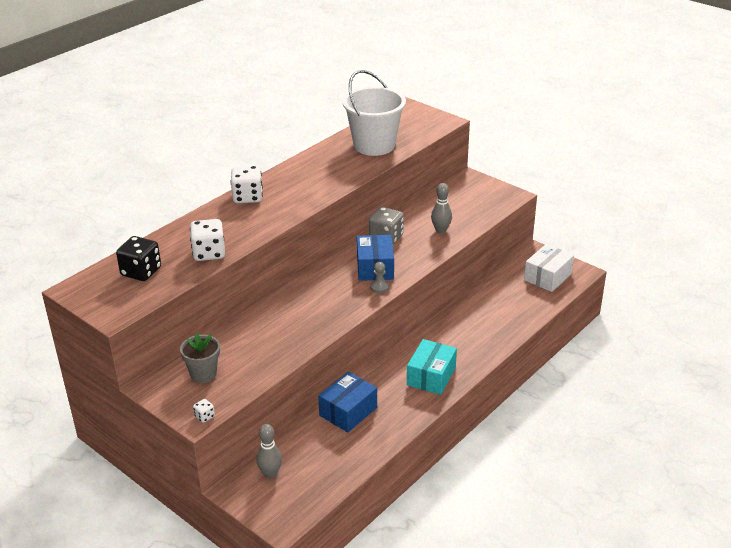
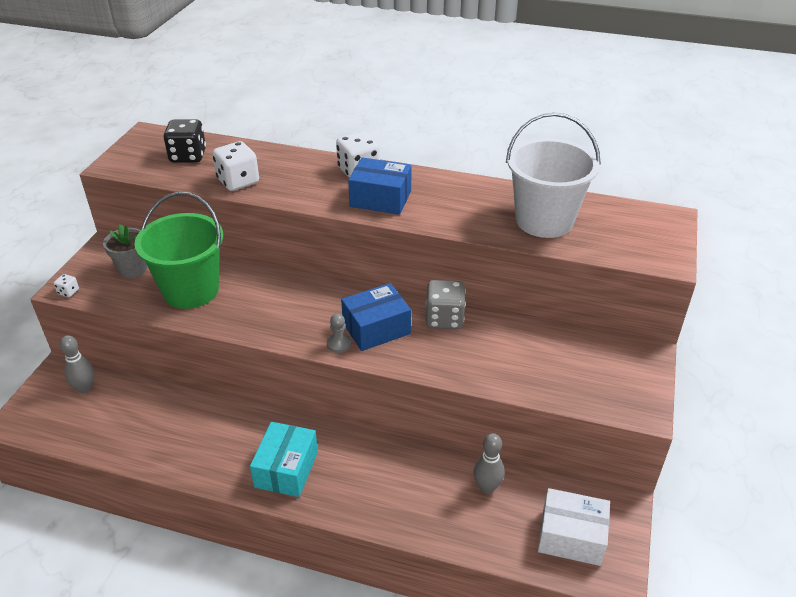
camera: 65 degrees right, 5 degrees up
(261, 345) = (191, 290): none -> green bucket
(348, 411) = (197, 415): blue box -> blue box (380, 199)
(431, 376) = (286, 469): turquoise box -> turquoise box turned 75 degrees counterclockwise
(441, 230) = (496, 362): grey bowling pin -> grey bowling pin (487, 487)

